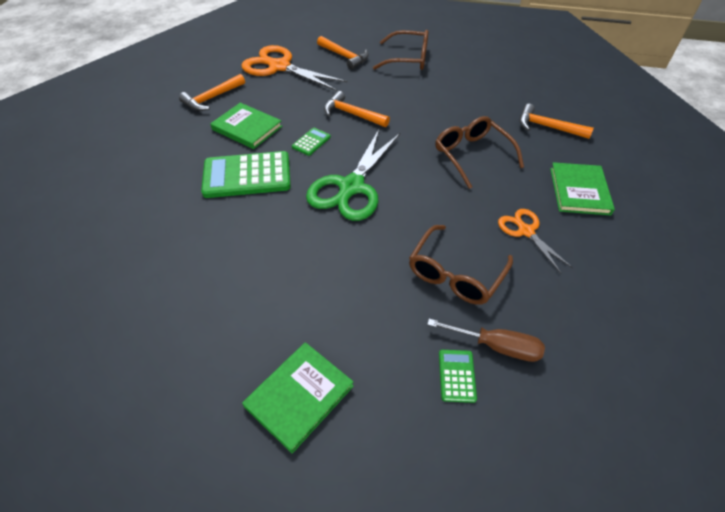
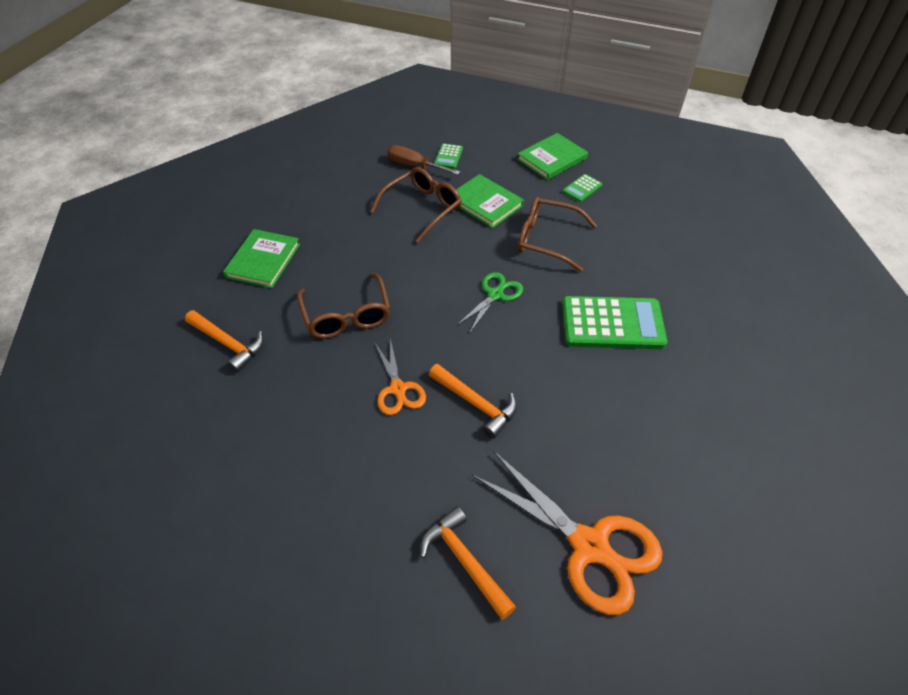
camera: 170 degrees left, 0 degrees up
(212, 98) = (692, 472): orange hammer -> none
(247, 128) = (625, 398): green book -> green book (485, 203)
(311, 142) = (536, 362): green calculator -> green calculator (582, 188)
(351, 187) = (495, 295): green scissors -> green scissors, size x0.55
(408, 59) = (347, 533): brown glasses -> brown glasses (547, 240)
(526, 231) = (343, 232): orange scissors -> orange scissors (398, 389)

